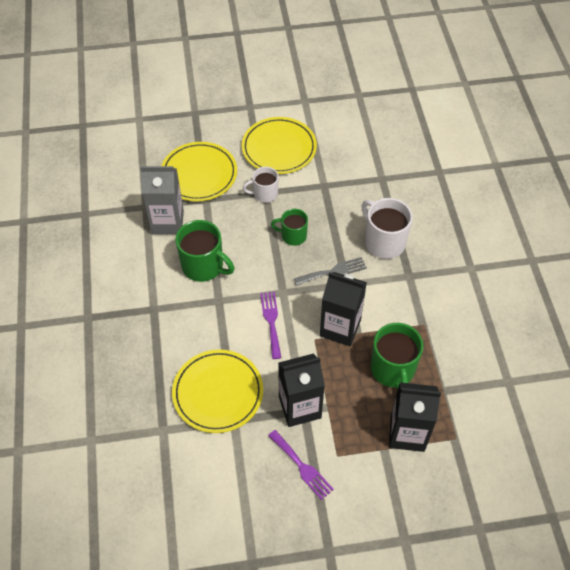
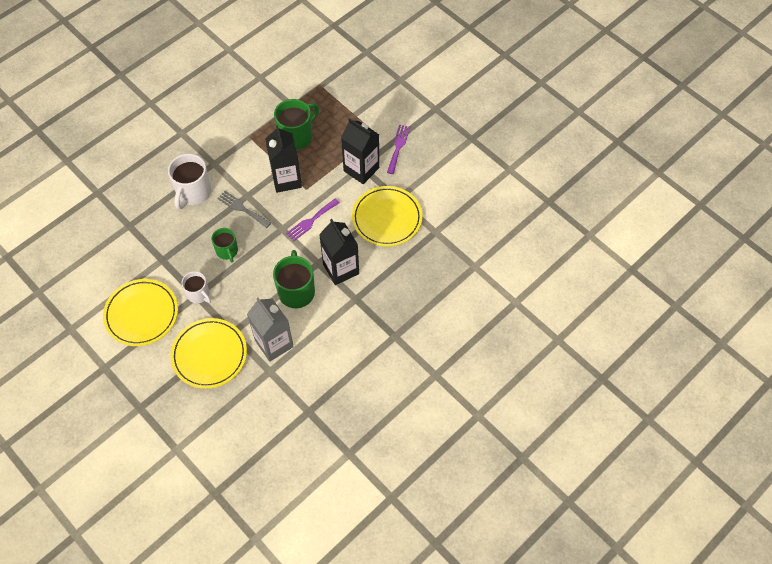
camera: 125 degrees left, 5 degrees up
(407, 433) = (335, 108): black carton -> black carton (341, 269)

